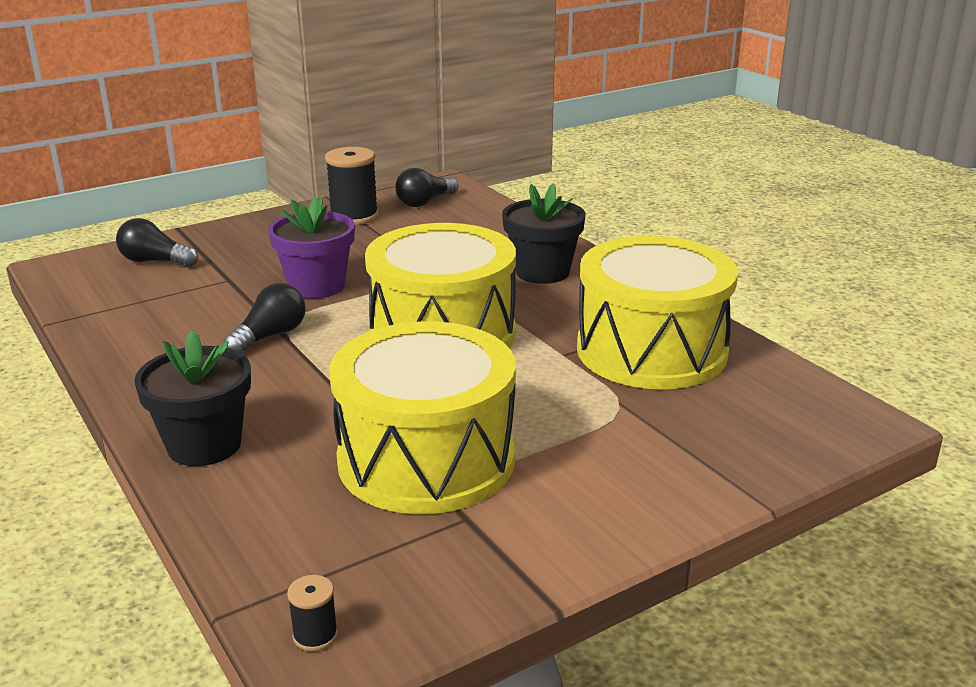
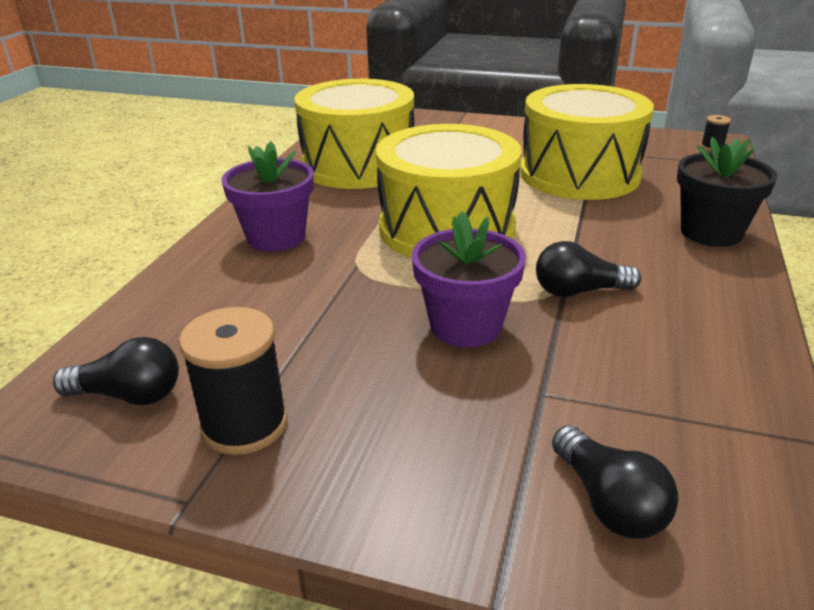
camera: 130 degrees left, 5 degrees up
(542, 272) = (276, 237): black flower pot -> purple flower pot

